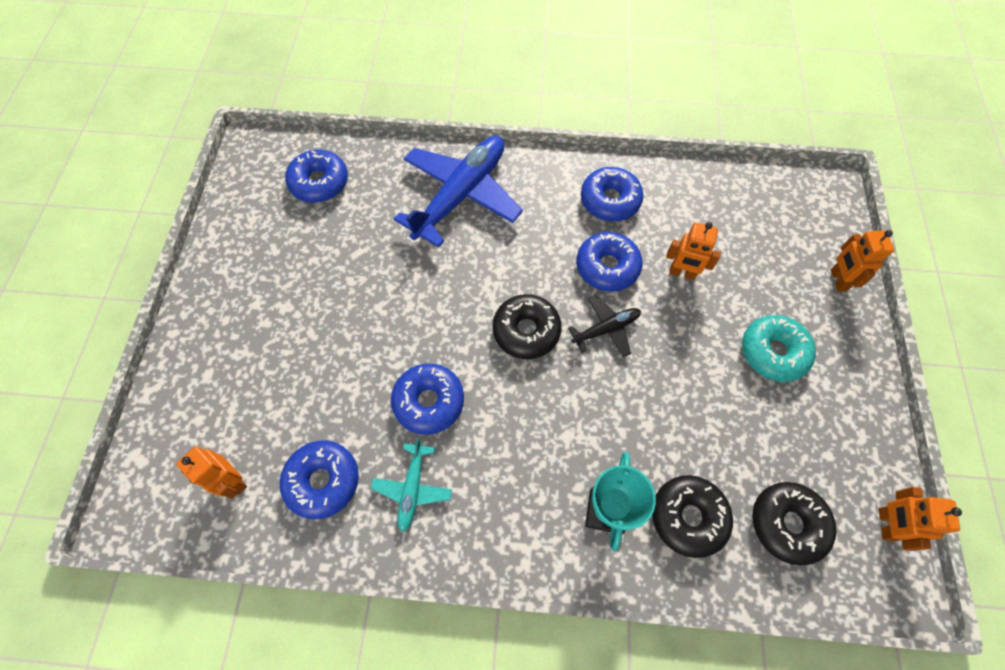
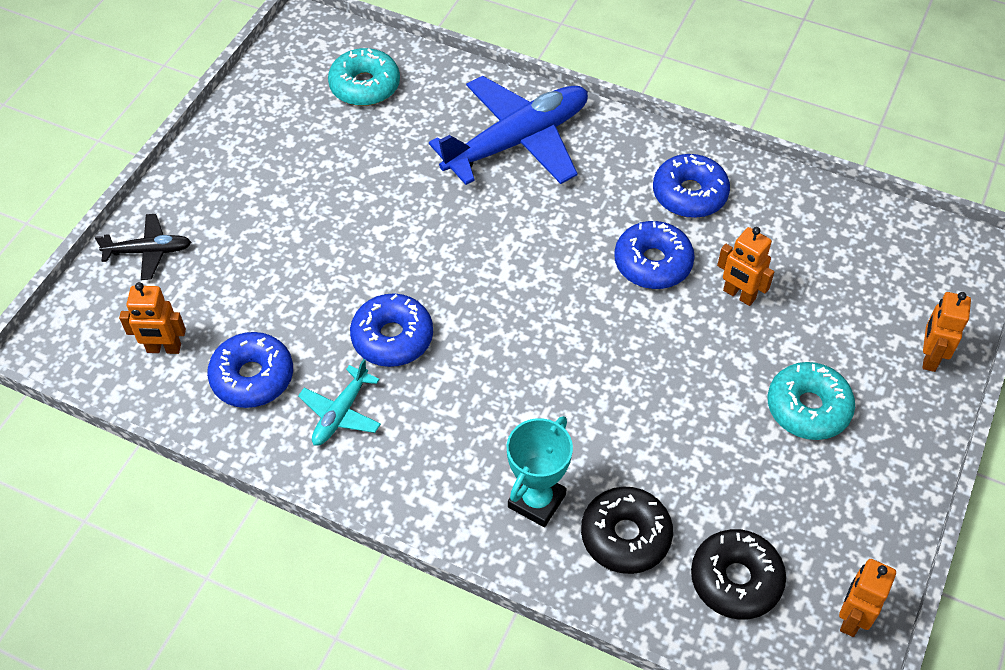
camera: 20 degrees right, 10 degrees down
(233, 481) = (164, 348): orange robot -> orange robot turned 60 degrees counterclockwise
(319, 182) = (365, 86): blue donut -> turquoise donut
(526, 331) = (529, 301): black donut -> none
(606, 329) = (621, 325): black plane -> black plane (149, 251)

